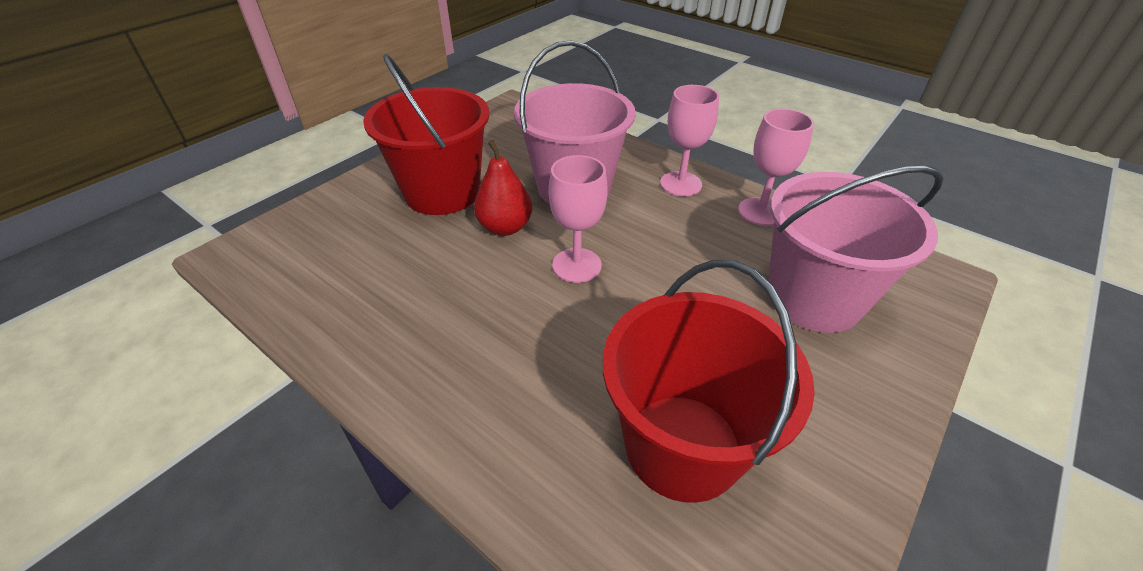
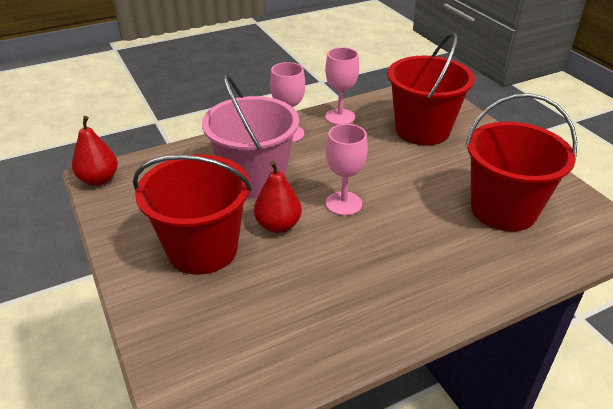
camera: 65 degrees left, 5 degrees down
(508, 107) = (99, 179): none -> red pear
(814, 298) = (422, 130): pink bucket -> red bucket

